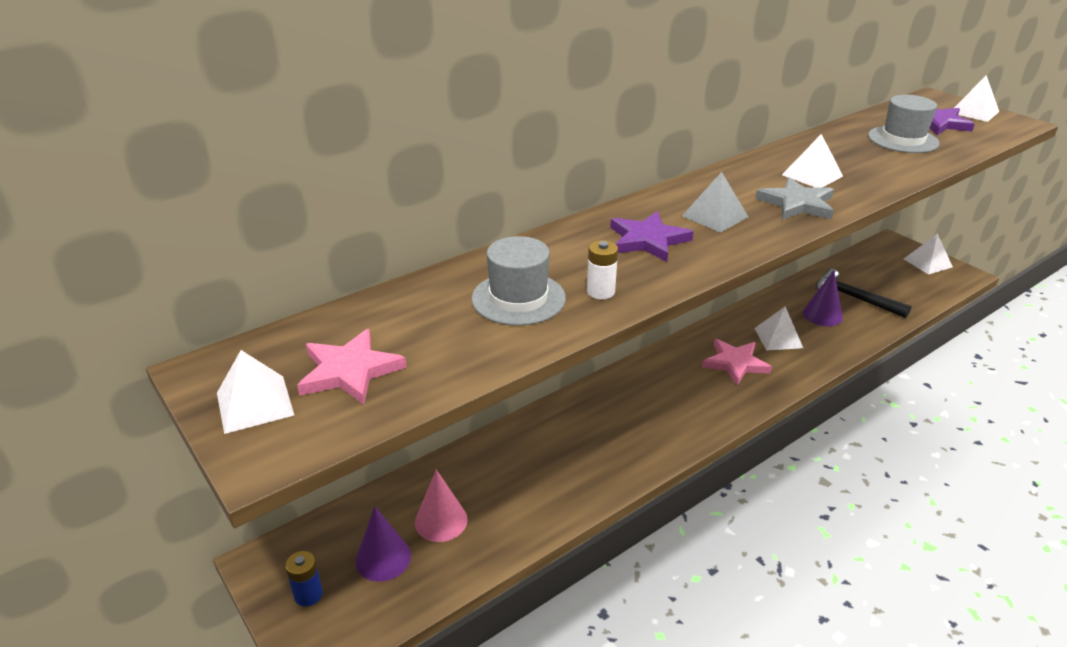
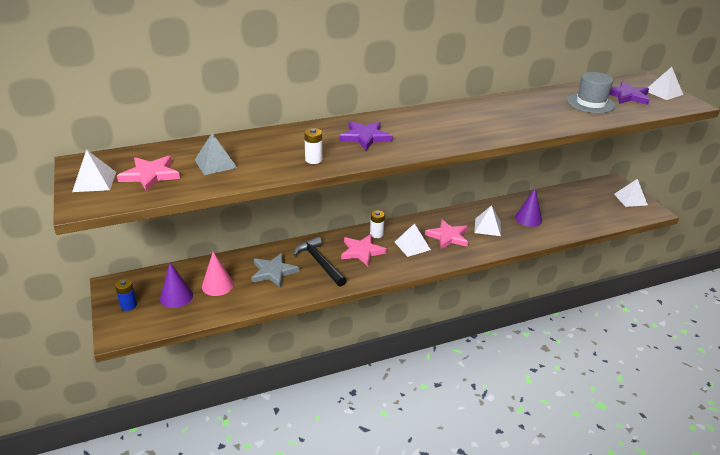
camera: 15 degrees right, 0 degrees up
(518, 298) = (264, 156): grey hat -> none
(630, 412) = (362, 251): none -> pink star
(635, 380) = (376, 234): none -> white battery
(715, 216) = (418, 130): grey pyramid -> grey pyramid (215, 163)
(797, 204) = (478, 131): grey star -> grey star (273, 272)
(812, 175) = (504, 116): white pyramid -> white pyramid (412, 245)
(854, 298) = (558, 212): black hammer -> black hammer (319, 262)

